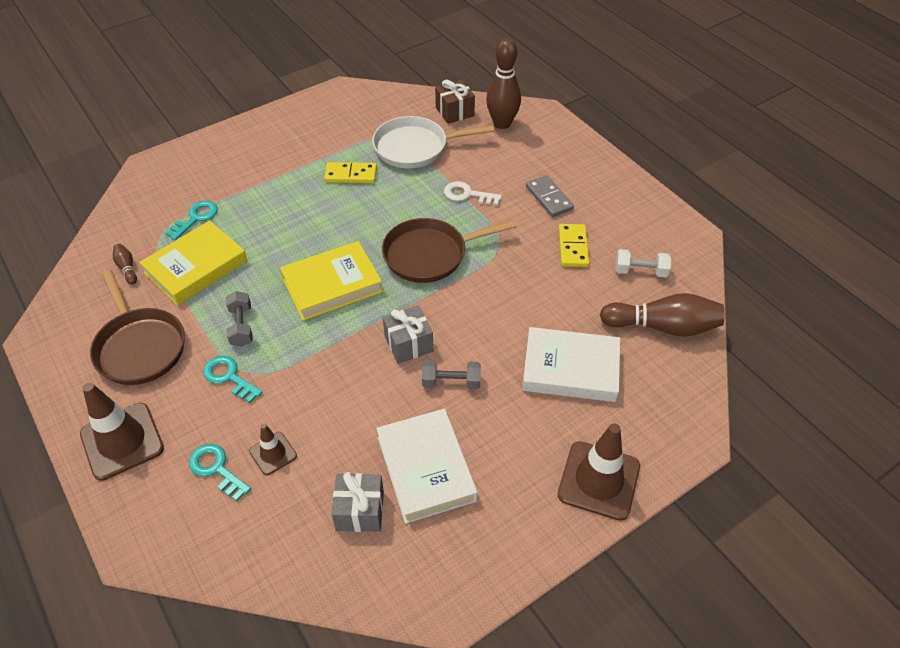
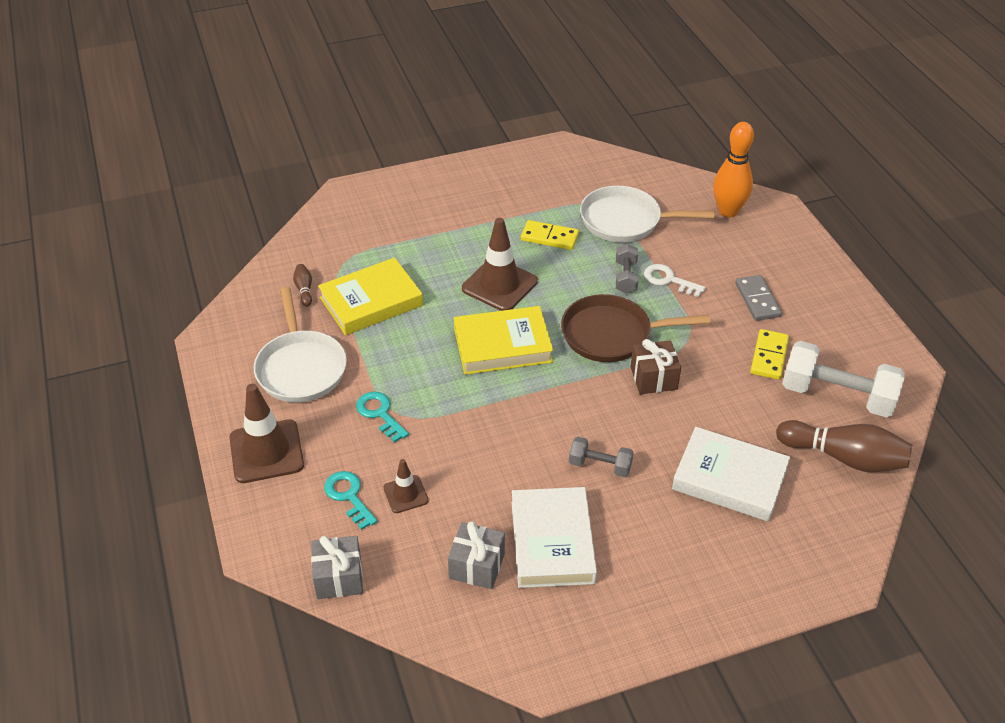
camera: 15 degrees right, 5 degrees down
(139, 347) = (301, 368): brown pan -> white pan
(196, 218) = (381, 253): turquoise key -> none
(241, 326) = (403, 368): grey dumbbell -> grey dumbbell (626, 277)
(408, 344) = (566, 419): grey gift -> grey gift (339, 577)
(454, 112) = (679, 190): brown gift -> brown gift (653, 378)
(502, 123) = (728, 211): brown bowling pin -> orange bowling pin
(598, 480) = (727, 593): brown traffic cone -> brown traffic cone (499, 285)
(640, 271) = (837, 396): white dumbbell -> white dumbbell, size x1.90

